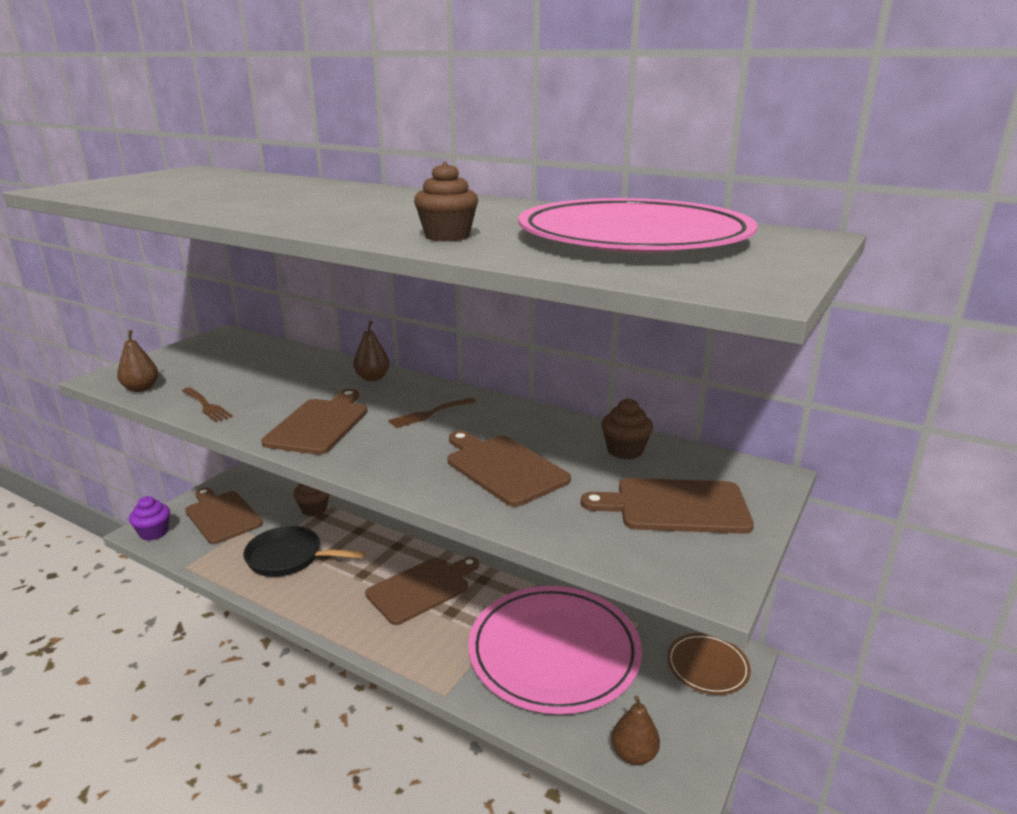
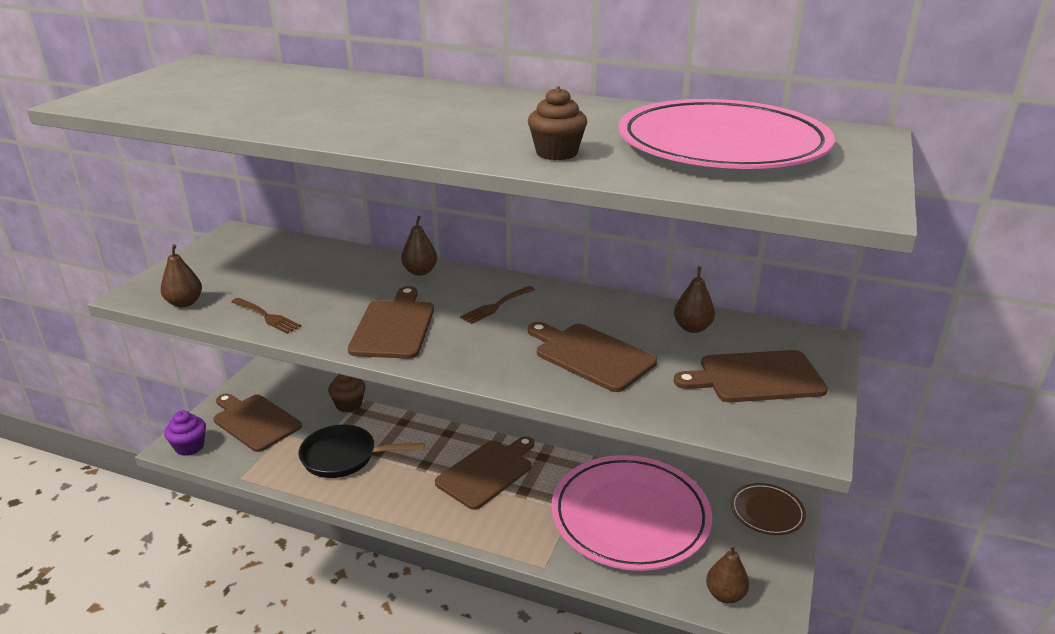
camera: 10 degrees left, 5 degrees up
(625, 450) = (692, 328): brown cupcake -> brown pear

